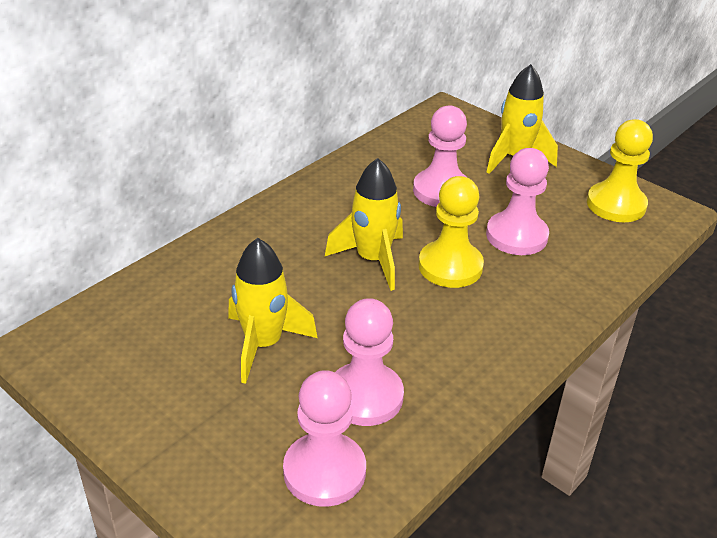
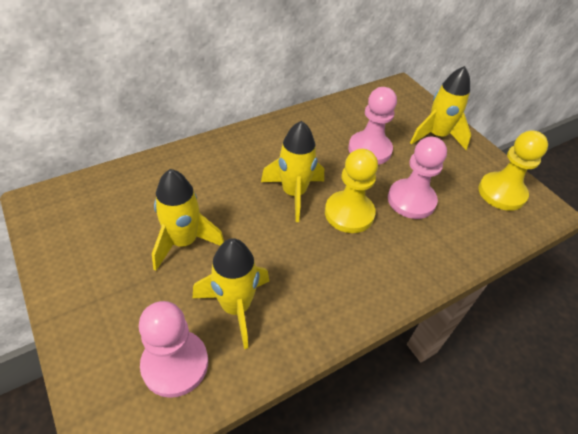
camera: 15 degrees right, 10 degrees up
(365, 396) = (236, 307): pink pawn -> yellow rocket

